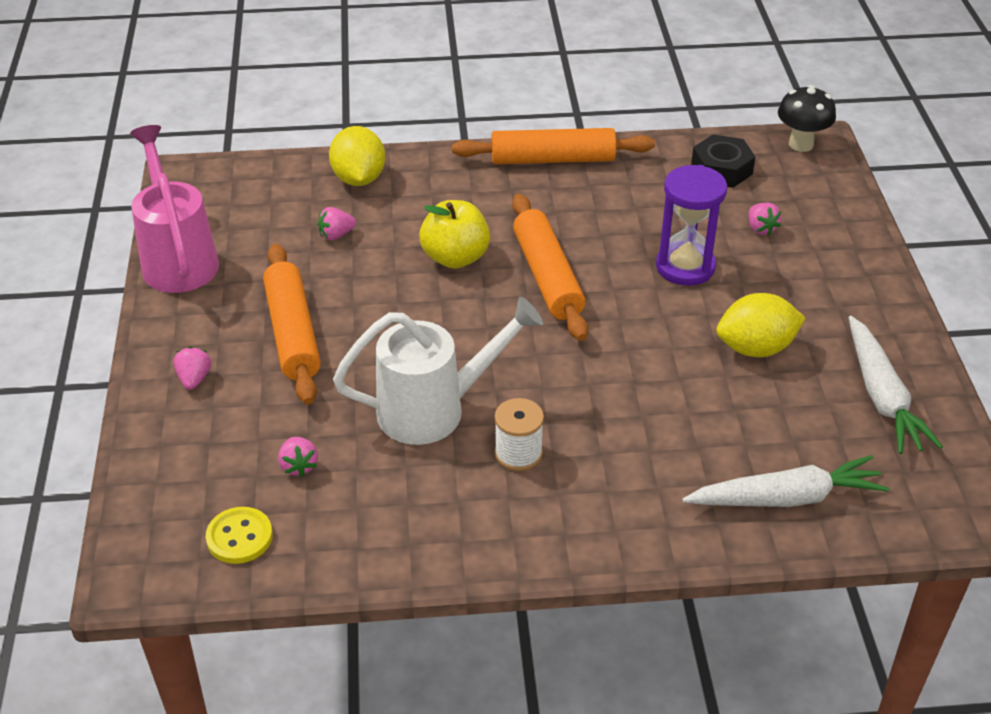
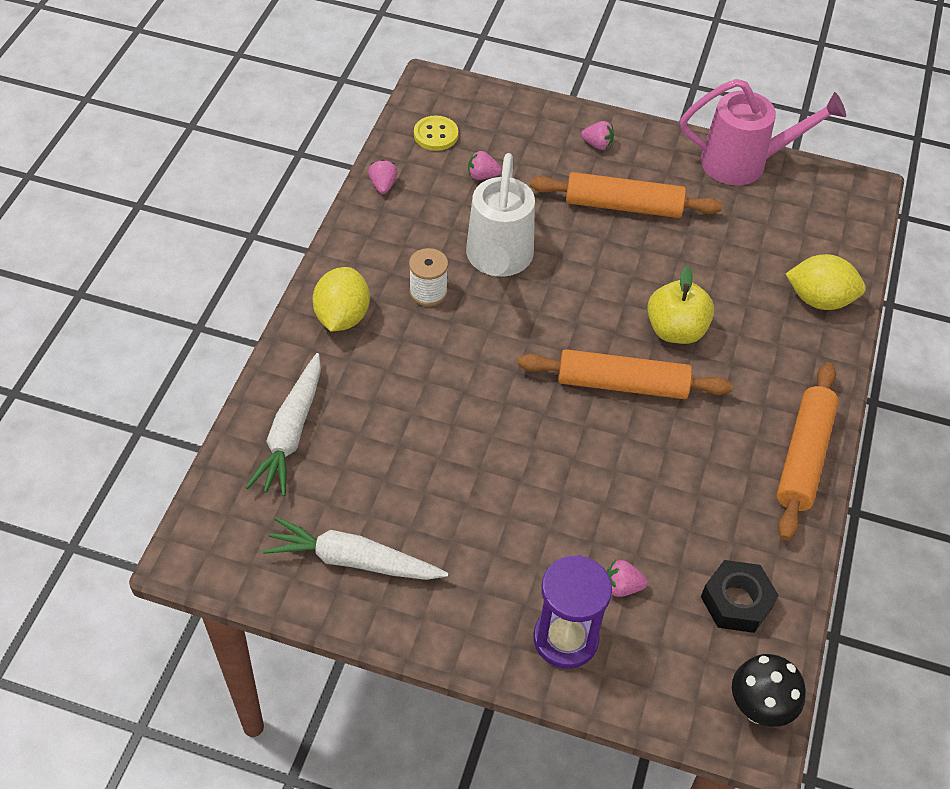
camera: 110 degrees right, 10 degrees up
(336, 235) = (739, 262): pink strawberry -> pink strawberry (383, 185)
(685, 267) = (591, 493): purple hourglass -> purple hourglass (565, 639)
(755, 348) = (459, 495): yellow lemon -> yellow lemon (342, 317)

